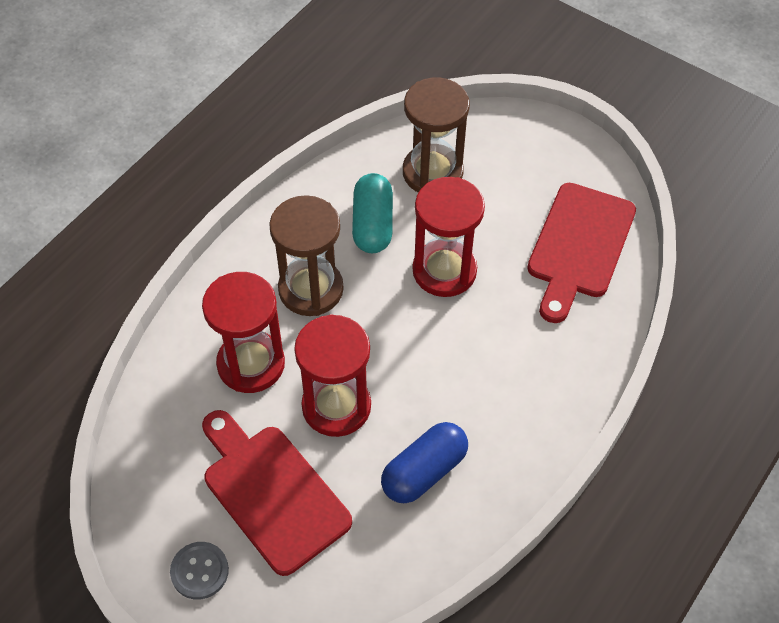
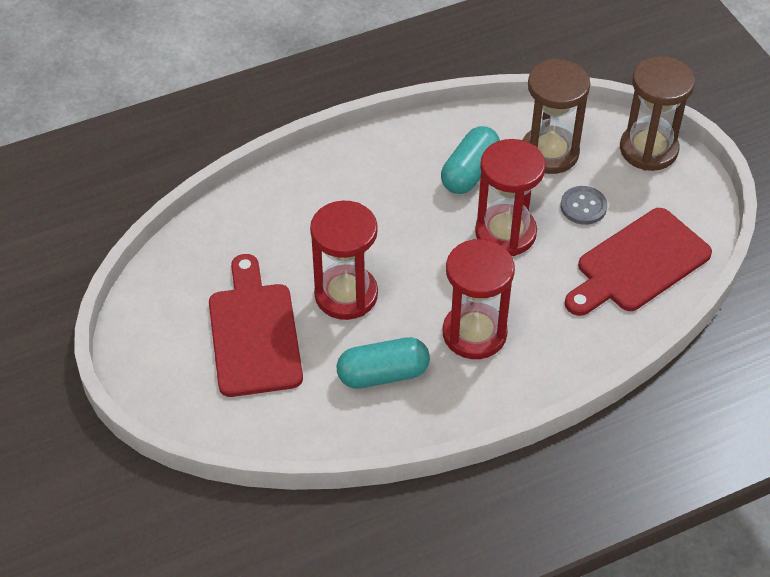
camera: 30 degrees right, 5 degrees down
(199, 571) = (164, 362): grey button -> grey button (583, 206)
(251, 364) = (300, 234): red hourglass -> red hourglass (474, 333)
(311, 289) = (385, 200): brown hourglass -> brown hourglass (648, 149)
(424, 471) = (383, 374): blue capsule -> turquoise capsule

